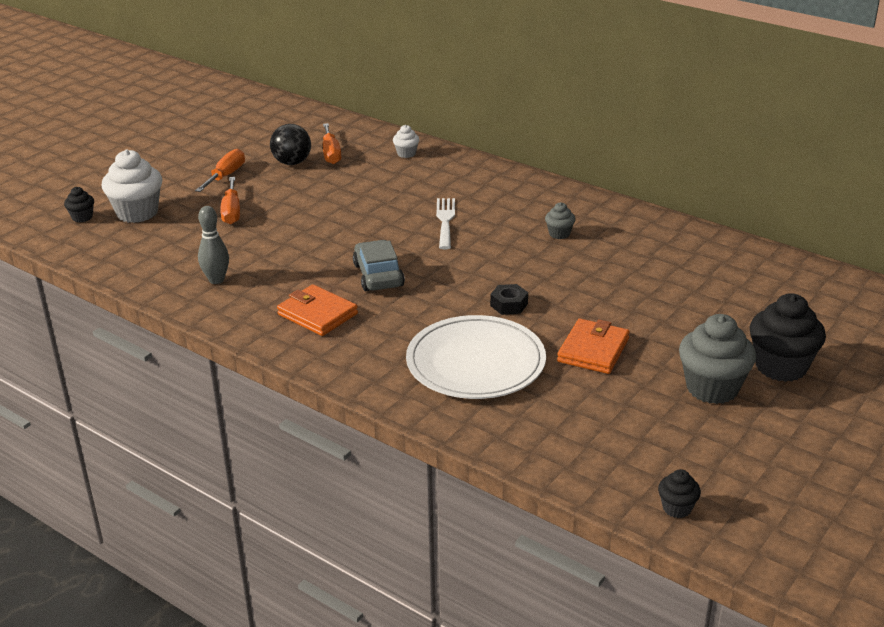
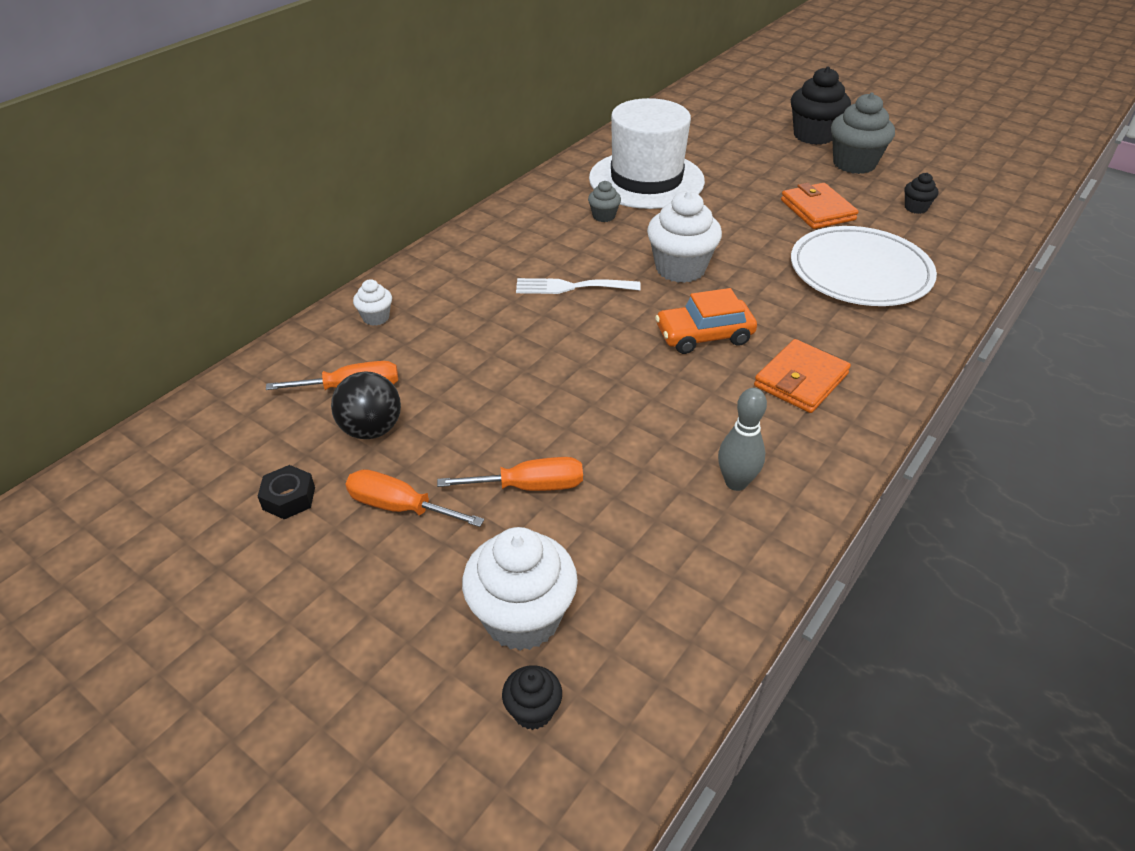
camera: 90 degrees left, 10 degrees up
(378, 275) = (704, 335): grey car -> orange car
(475, 268) = (680, 269): none -> white cupcake
(509, 305) = (750, 250): black nut -> black nut (289, 498)
(593, 350) = (817, 210): orange wallet -> orange wallet turned 45 degrees clockwise
(634, 255) = (646, 180): none -> white hat
(677, 508) = (1013, 190): black cupcake -> black cupcake (915, 208)

